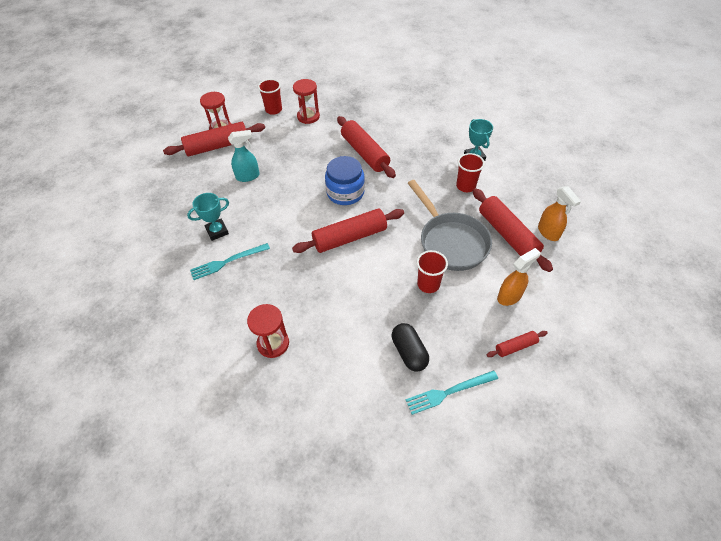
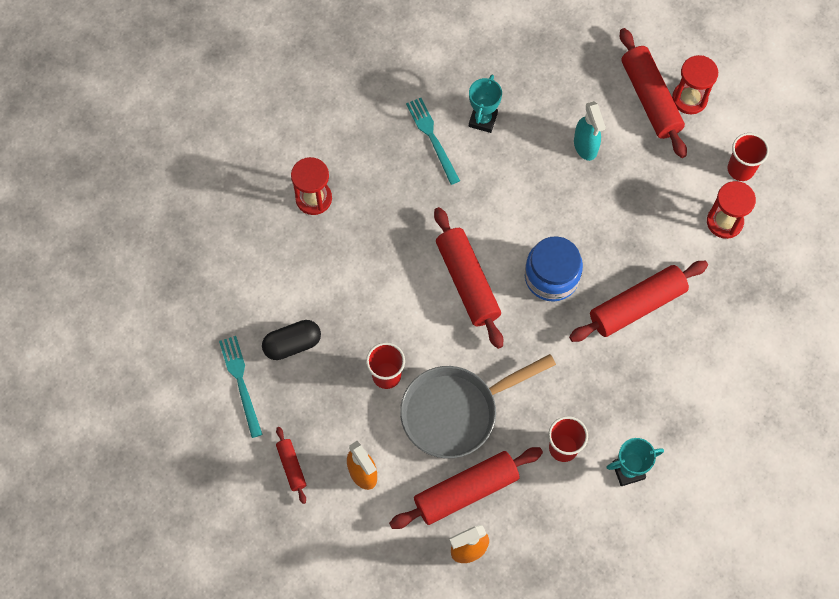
camera: 90 degrees right, 15 degrees up
(217, 231) = (483, 120): turquoise trophy -> turquoise trophy turned 45 degrees clockwise

